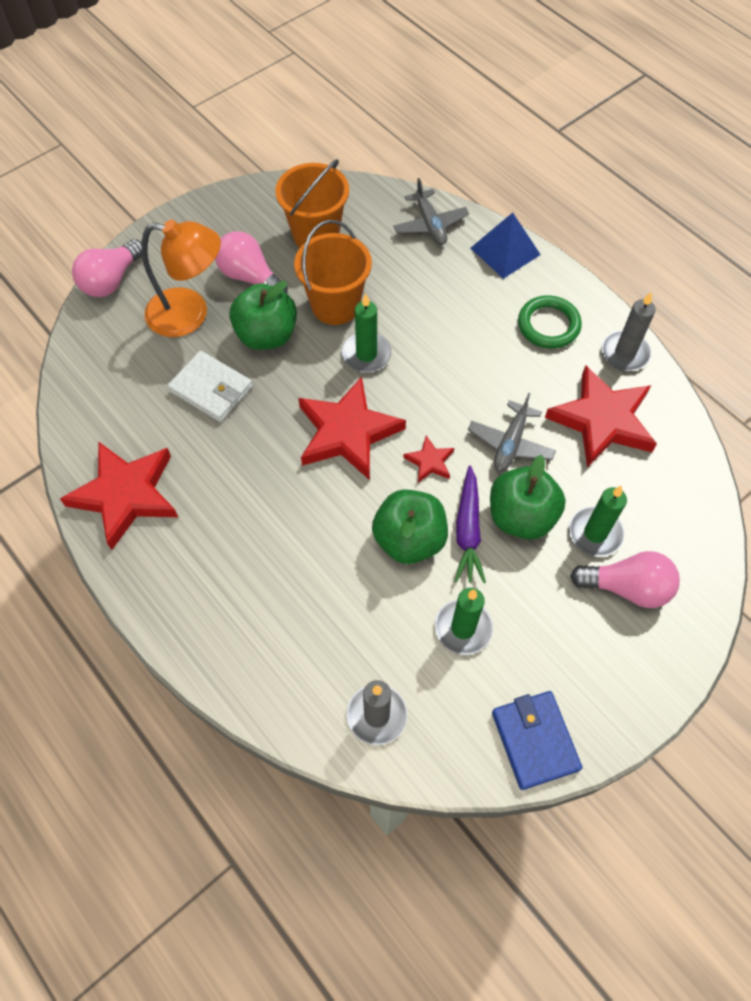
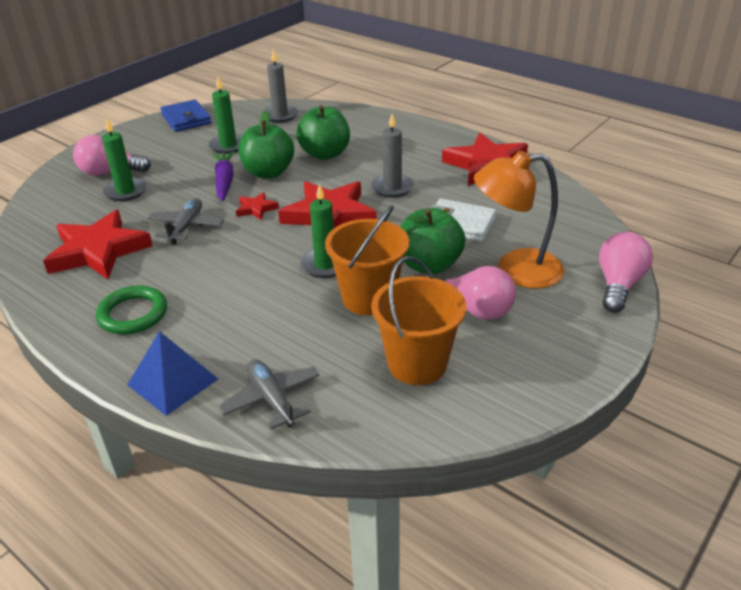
camera: 170 degrees right, 25 degrees down
(521, 516) = (182, 192): green apple -> green apple (325, 154)
(625, 353) = (56, 302): grey candle -> grey candle (392, 188)

